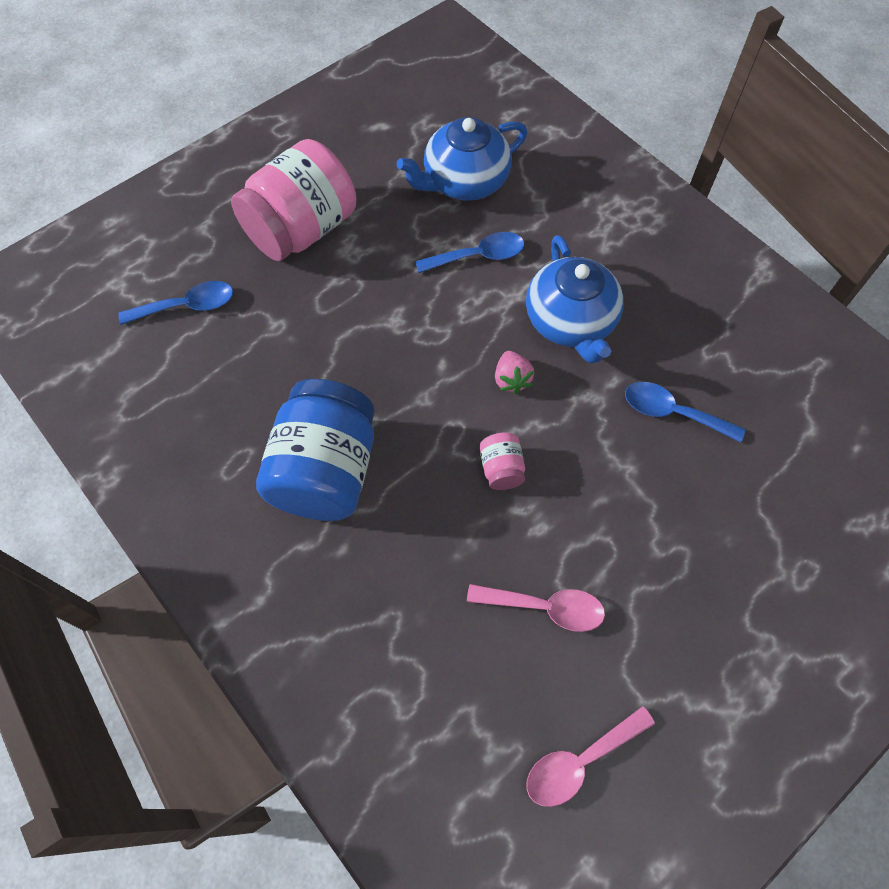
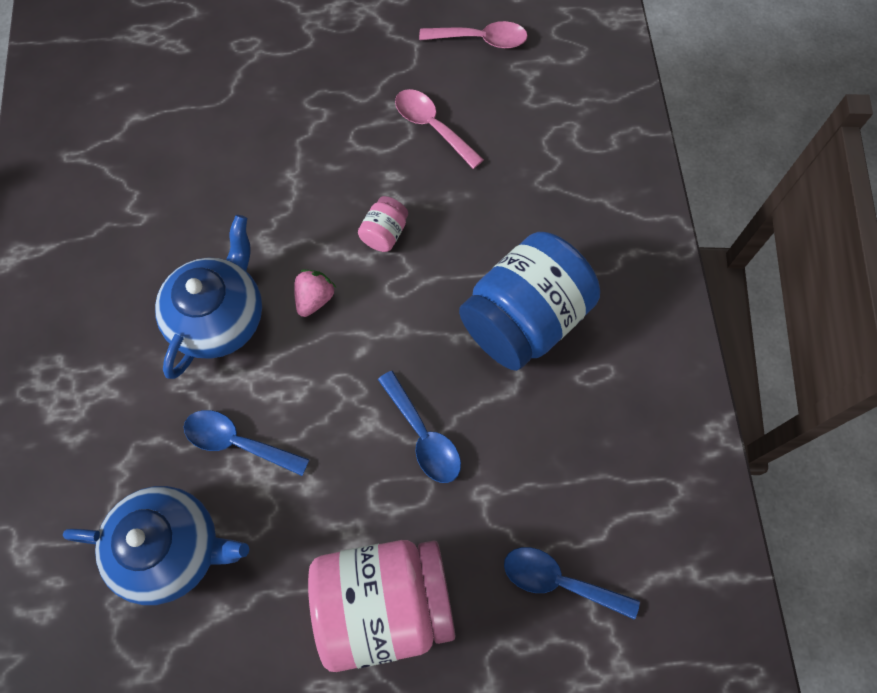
camera: 145 degrees left, 5 degrees up
(673, 413) = (217, 191): blue spoon -> blue spoon (423, 436)

